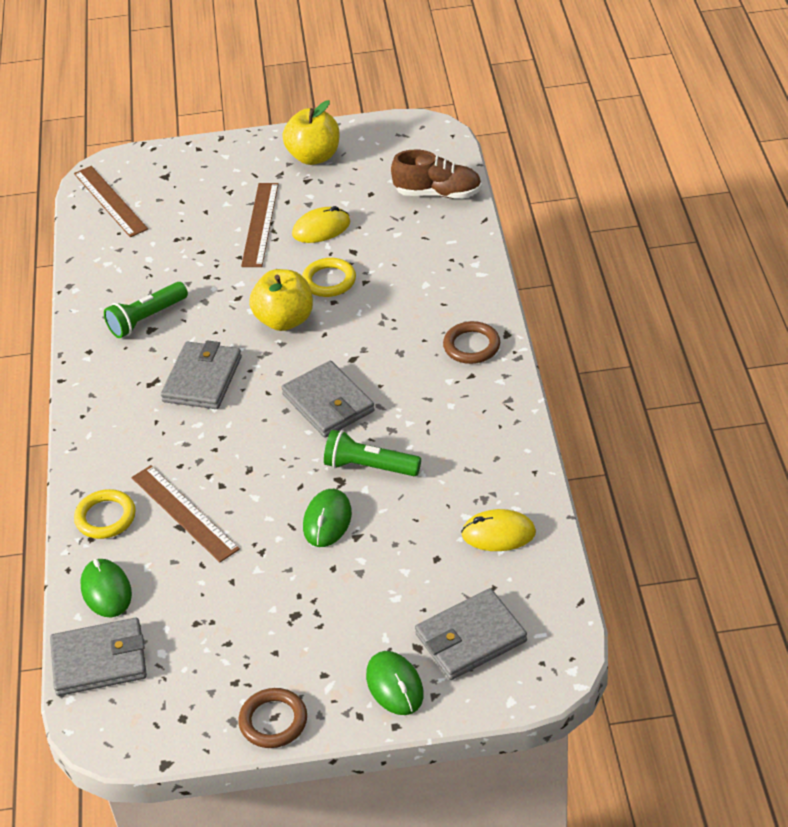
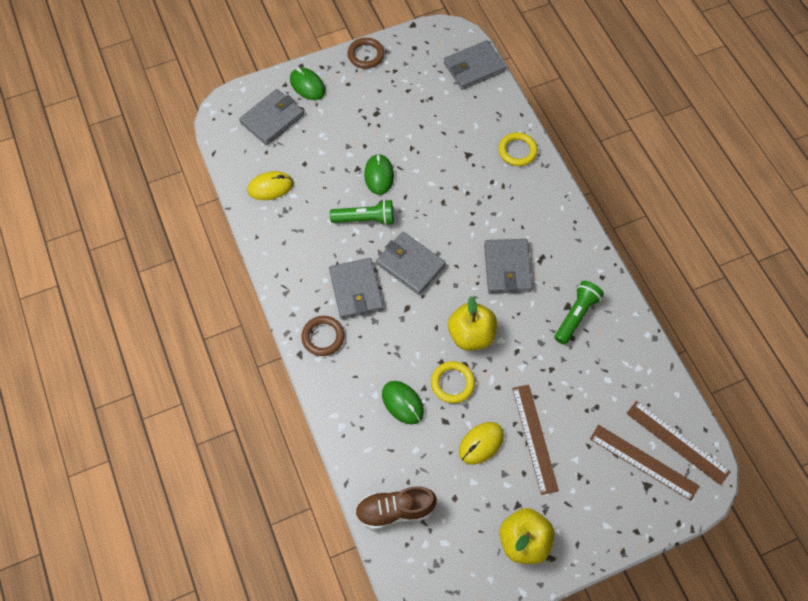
camera: 160 degrees right, 20 degrees up
(106, 590) = (491, 106): green mouse -> green mouse (402, 403)
(184, 513) = (470, 163): brown ruler -> brown ruler (643, 462)
(412, 387) = (356, 290): none -> grey wallet

